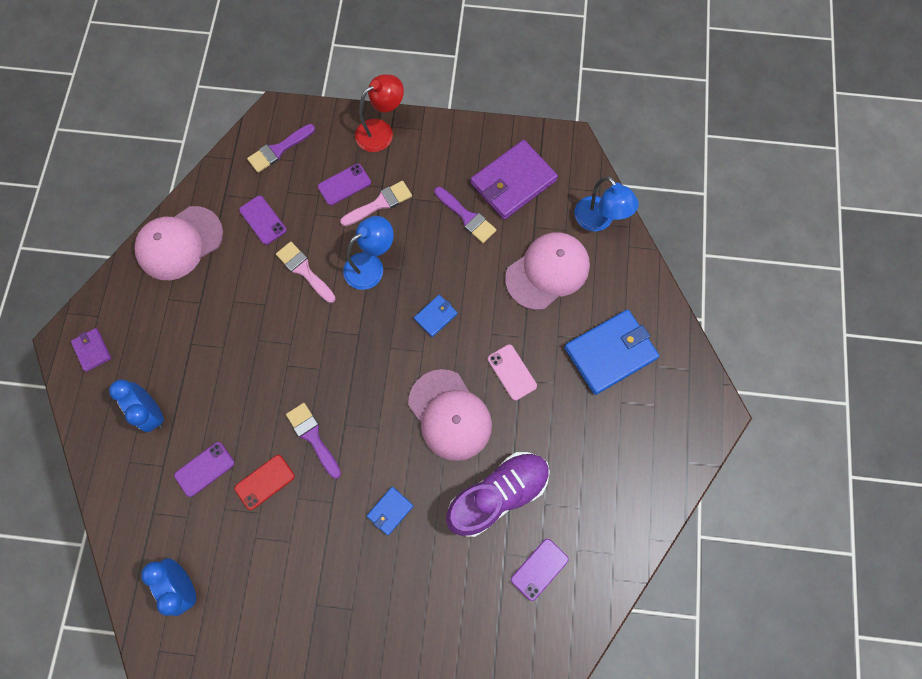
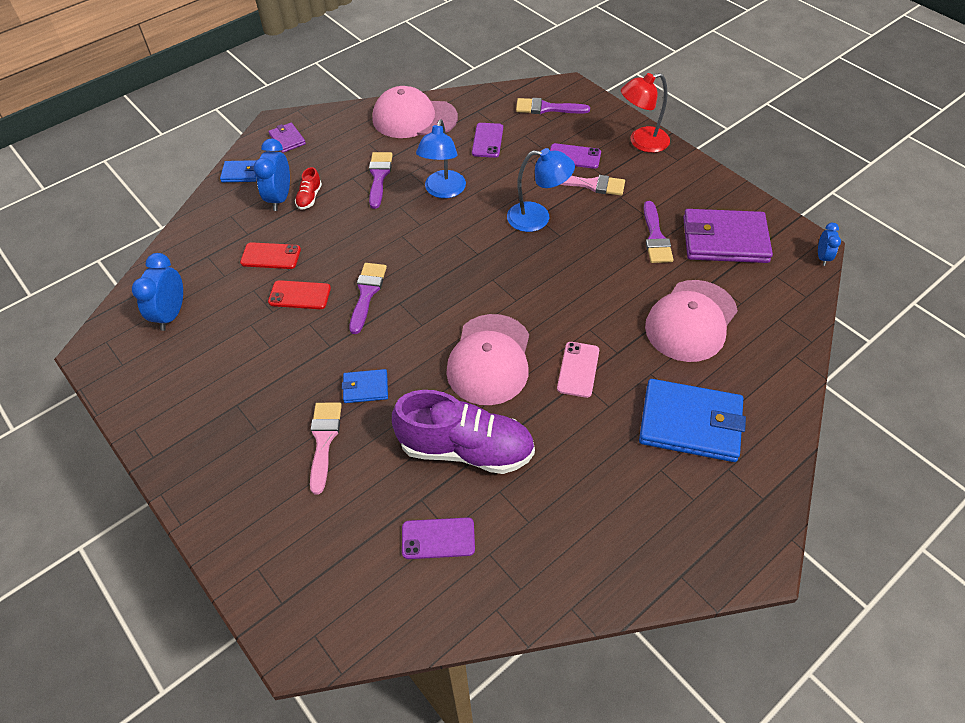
camera: 45 degrees right, 20 degrees down
(92, 350) = (287, 139): purple wallet -> purple wallet turned 45 degrees counterclockwise
(176, 391) = (309, 198): none -> red shoe
(204, 469) = (271, 256): purple phone -> red phone
(211, 325) = (379, 176): none -> purple brush
(304, 270) = (483, 188): pink brush -> pink brush (324, 440)
(381, 131) = (641, 142): red lamp -> red lamp turned 150 degrees clockwise
(436, 316) = (554, 284): blue wallet -> blue wallet (241, 173)
(547, 271) = (691, 321): pink cap -> pink cap turned 120 degrees clockwise
(584, 148) = (822, 257): none -> blue clock
(599, 221) = (783, 317): blue lamp -> blue lamp (443, 191)

